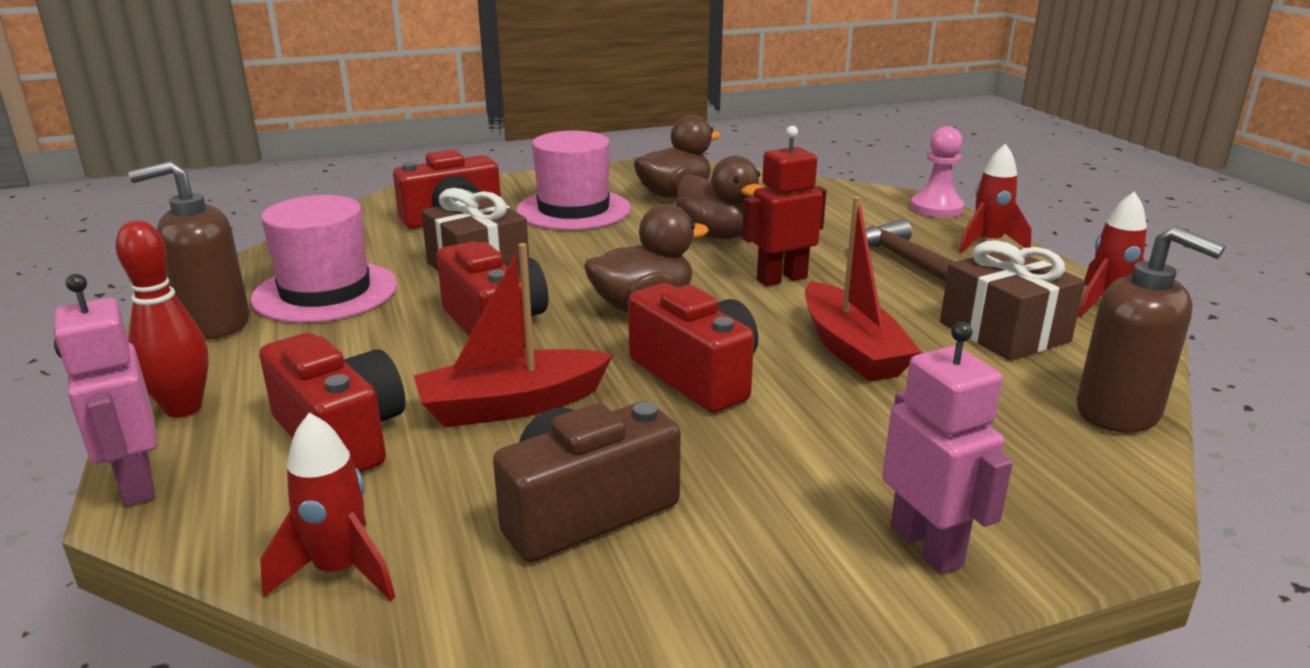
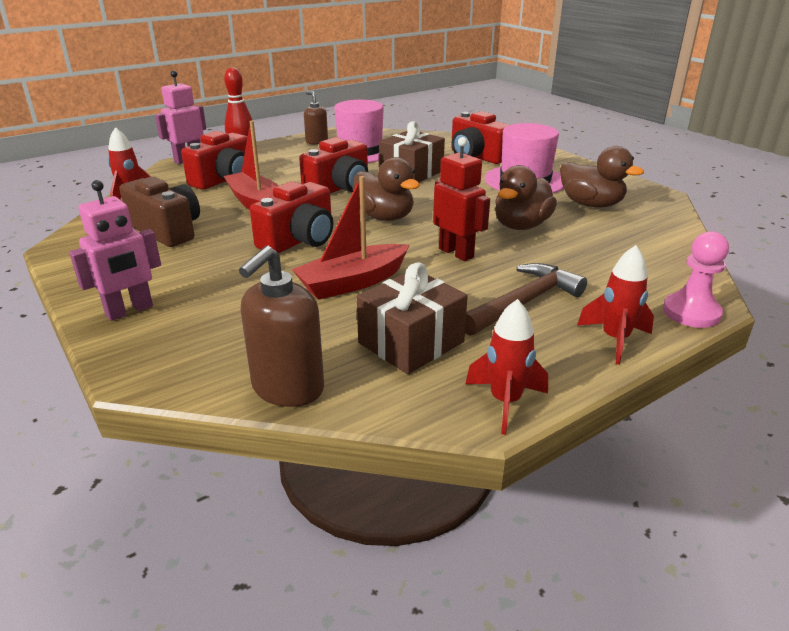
camera: 75 degrees right, 5 degrees up
(215, 324) = (316, 141): brown soap dispenser -> brown soap dispenser, size x0.62

